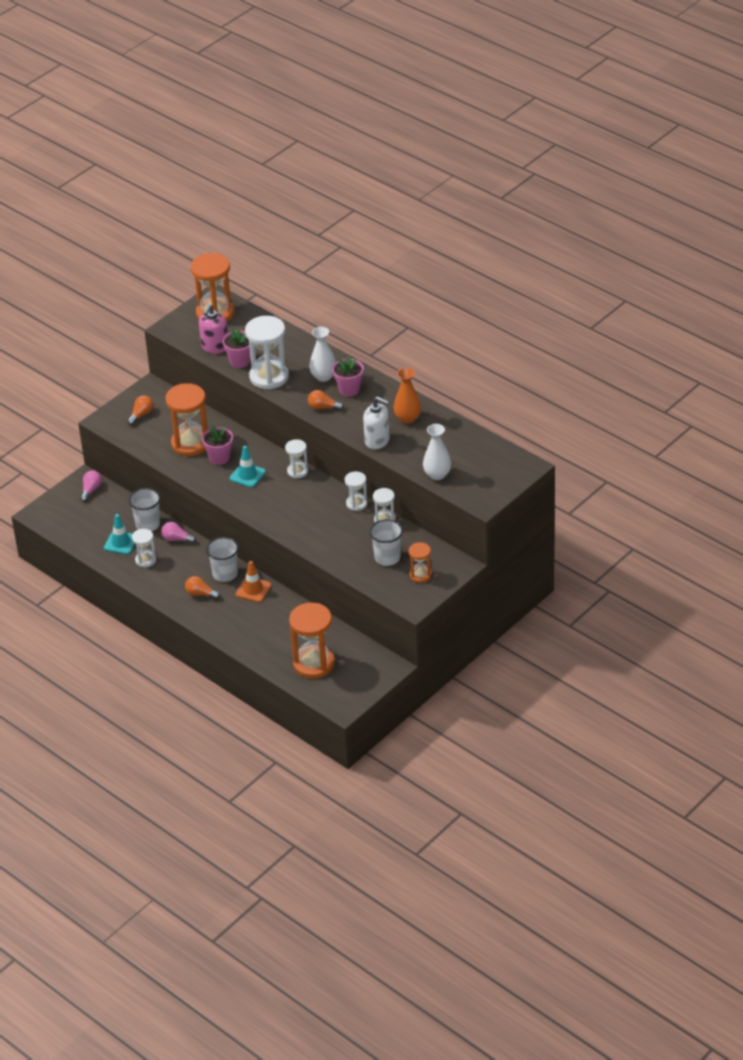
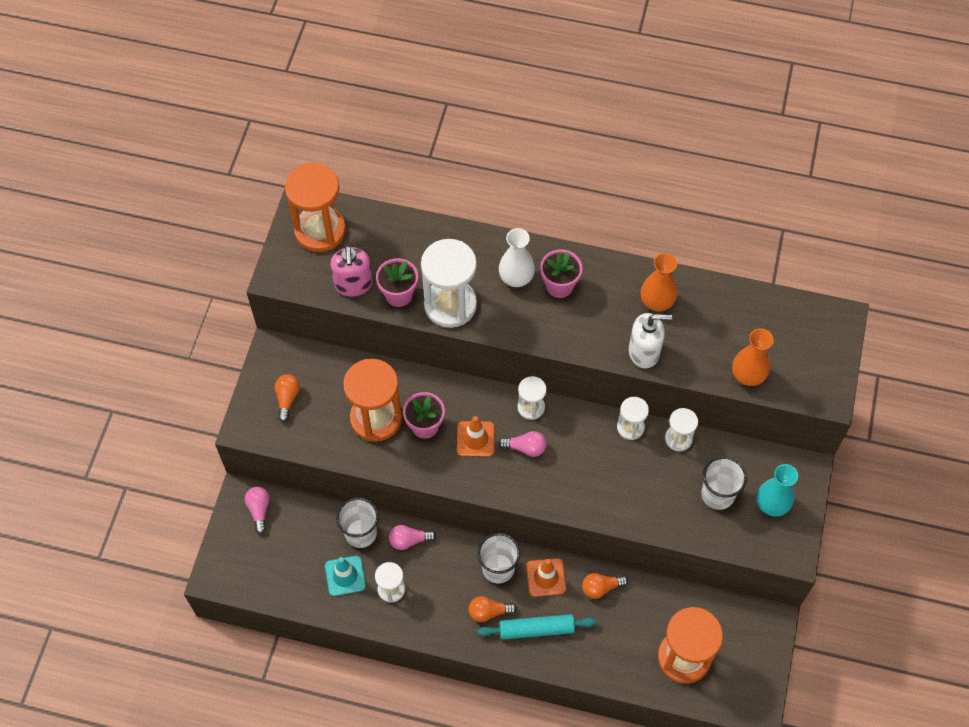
camera: 30 degrees left, 20 degrees up
(225, 614) = (536, 629): none -> turquoise rolling pin
(247, 475) = (475, 439): turquoise traffic cone -> orange traffic cone
(277, 490) = (525, 448): none -> pink light bulb
(323, 407) = (547, 326): orange light bulb -> orange light bulb (601, 587)
(420, 575) = (771, 504): orange hourglass -> turquoise vase
(437, 474) = (748, 375): white vase -> orange vase

